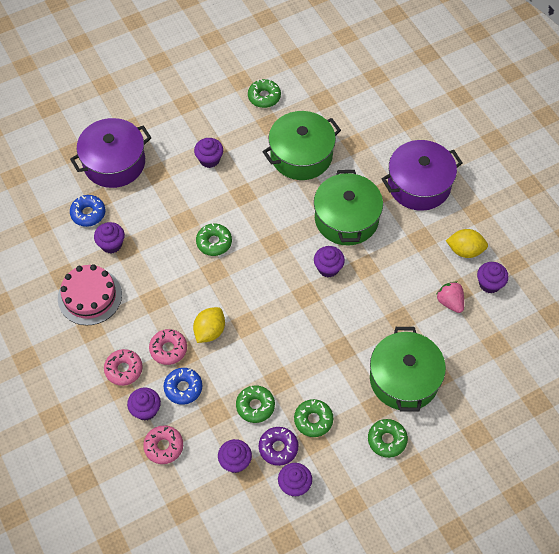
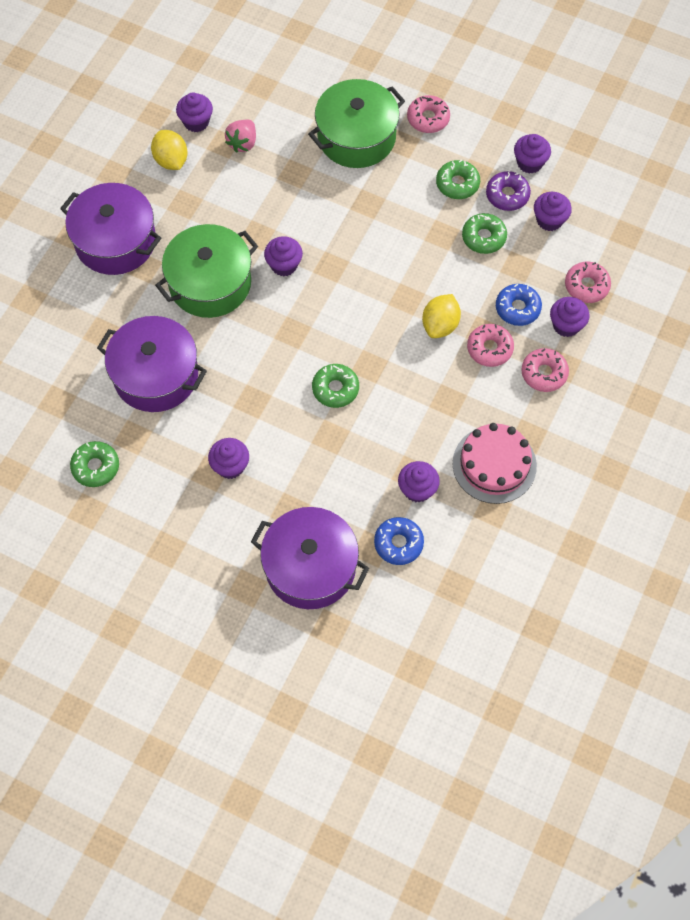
camera: 125 degrees left, 5 degrees up
(209, 331) = (440, 325): yellow lemon -> yellow lemon turned 60 degrees counterclockwise
(301, 155) = (156, 375): green pot -> purple pot
(387, 440) = (428, 118): green donut -> pink donut

